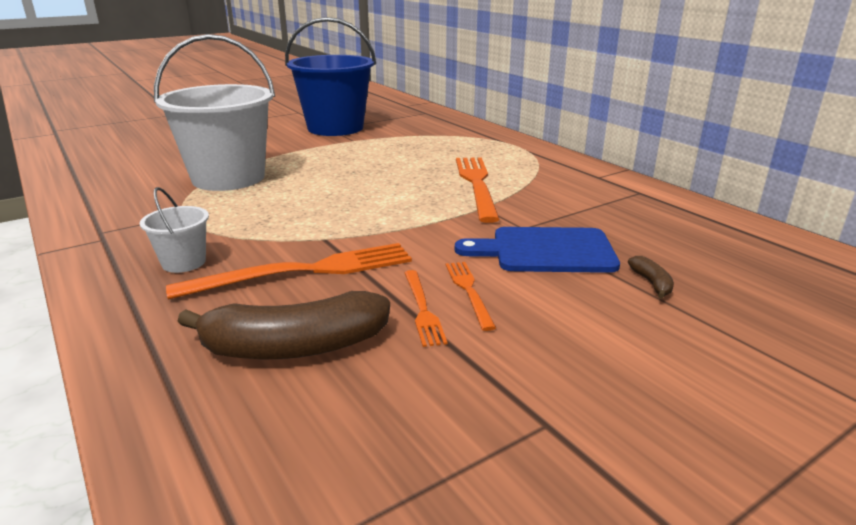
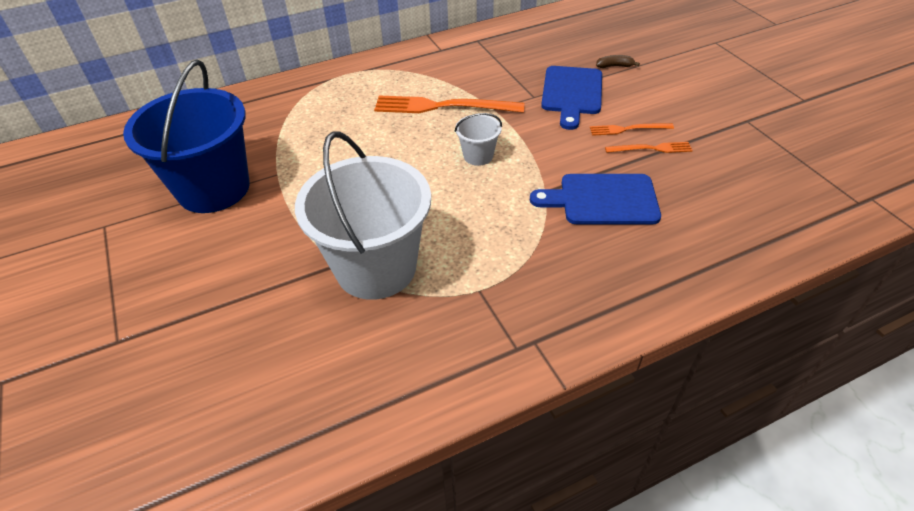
camera: 80 degrees left, 20 degrees up
(184, 262) = (587, 270): white bucket -> white bucket (478, 156)
(294, 347) = (701, 200): brown banana -> none
(304, 271) = (602, 200): orange fork -> blue cutting board

